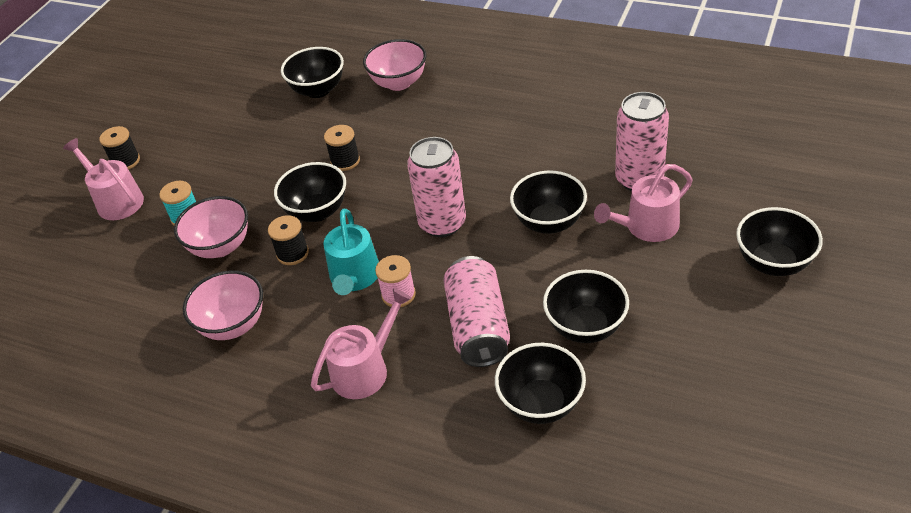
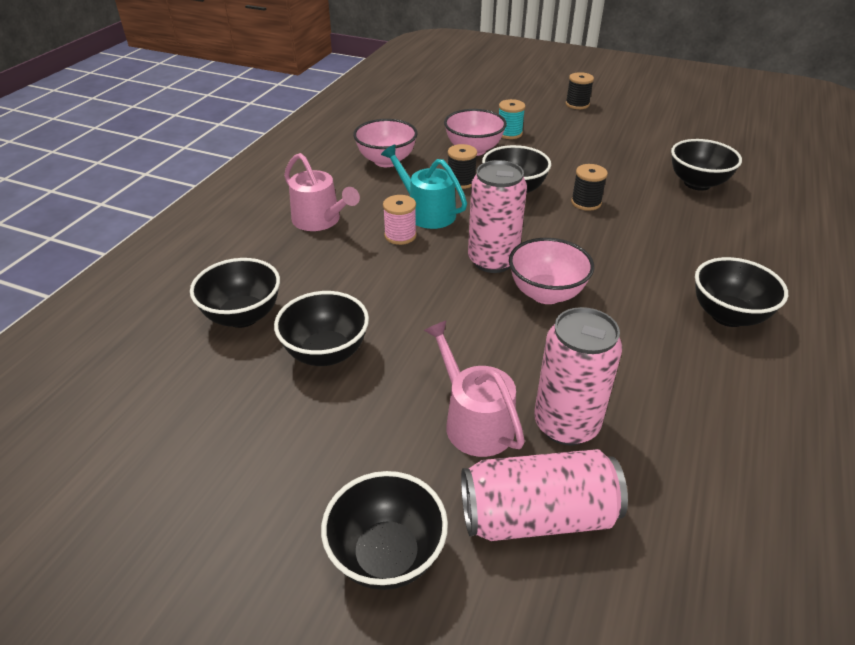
camera: 85 degrees right, 5 degrees down
(116, 200) = (530, 105): pink watering can -> none
(354, 277) = (427, 212): turquoise watering can -> turquoise watering can turned 45 degrees clockwise
(399, 83) = (725, 232): pink bowl -> pink bowl (546, 293)
(478, 326) = (348, 280): pink can -> pink can (537, 515)
(549, 222) = (488, 335): black bowl -> black bowl (728, 315)

